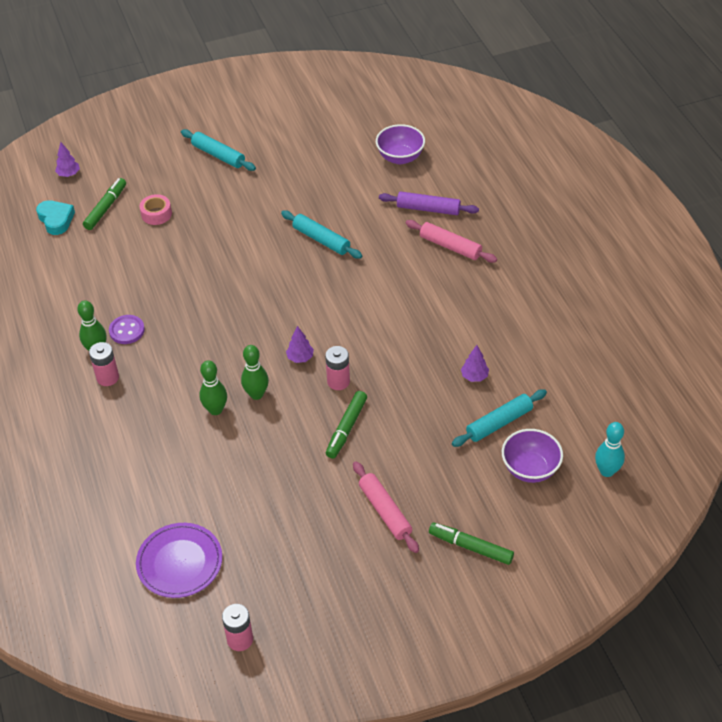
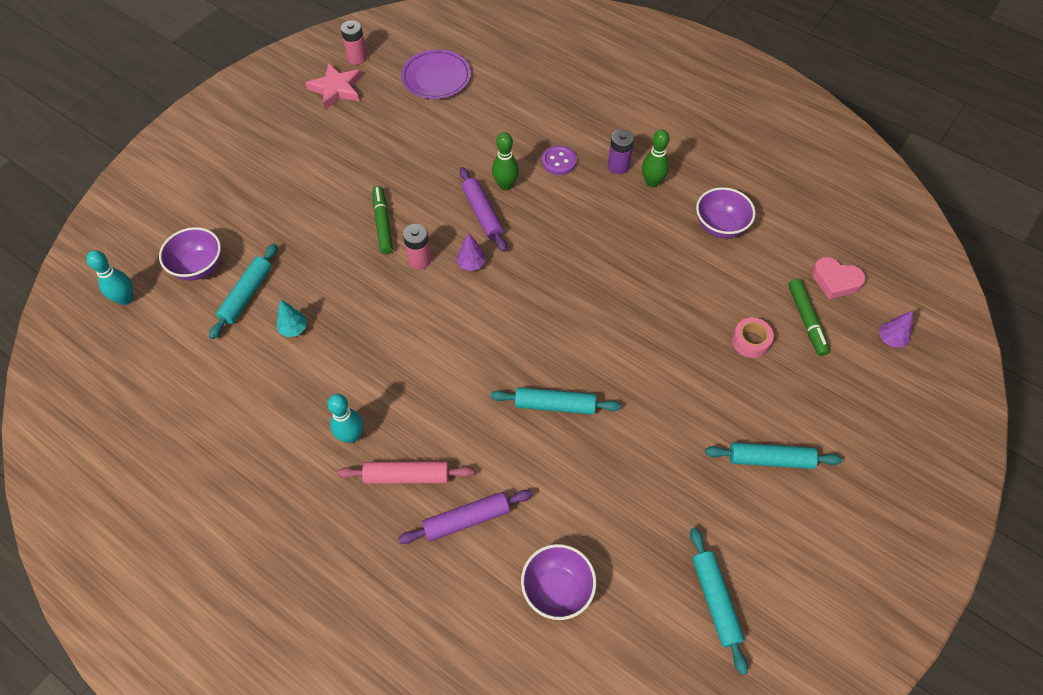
camera: 145 degrees right, 10 degrees up
(56, 220) = (835, 281): turquoise heart -> pink heart
(87, 291) = (720, 226): none -> purple bowl
(107, 377) = (618, 166): pink battery -> purple battery
(127, 330) = (646, 210): purple button -> purple button (559, 161)
(256, 394) = (482, 214): green bowling pin -> purple rolling pin
(290, 606) = (336, 89): none -> pink star
(317, 117) = (715, 600): none -> turquoise rolling pin
(385, 511) = (307, 177): pink rolling pin -> none
(470, 547) = (222, 184): green marker -> none
(473, 285) = (351, 436): none -> turquoise bowling pin
(474, 376) = (294, 329): purple tree -> turquoise tree

